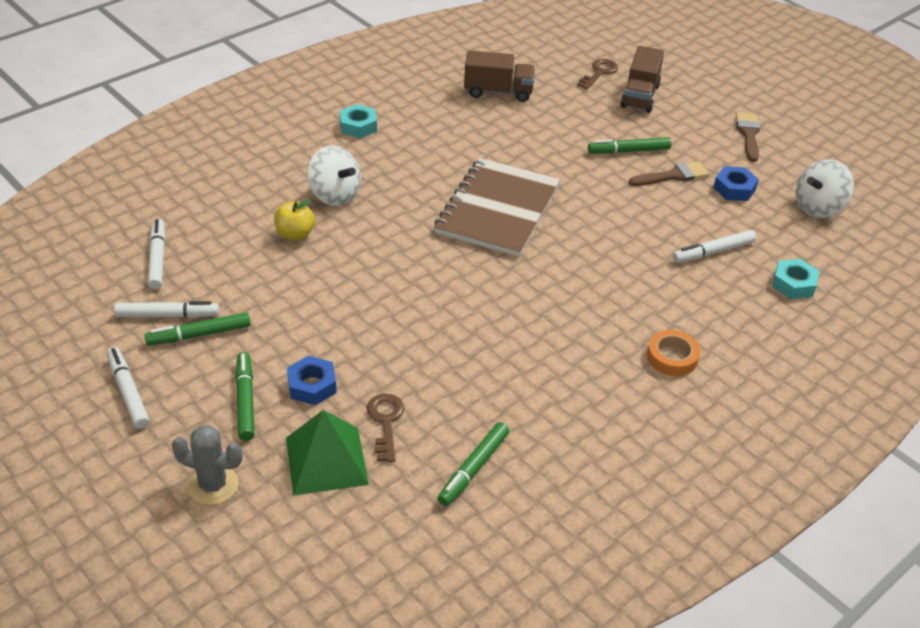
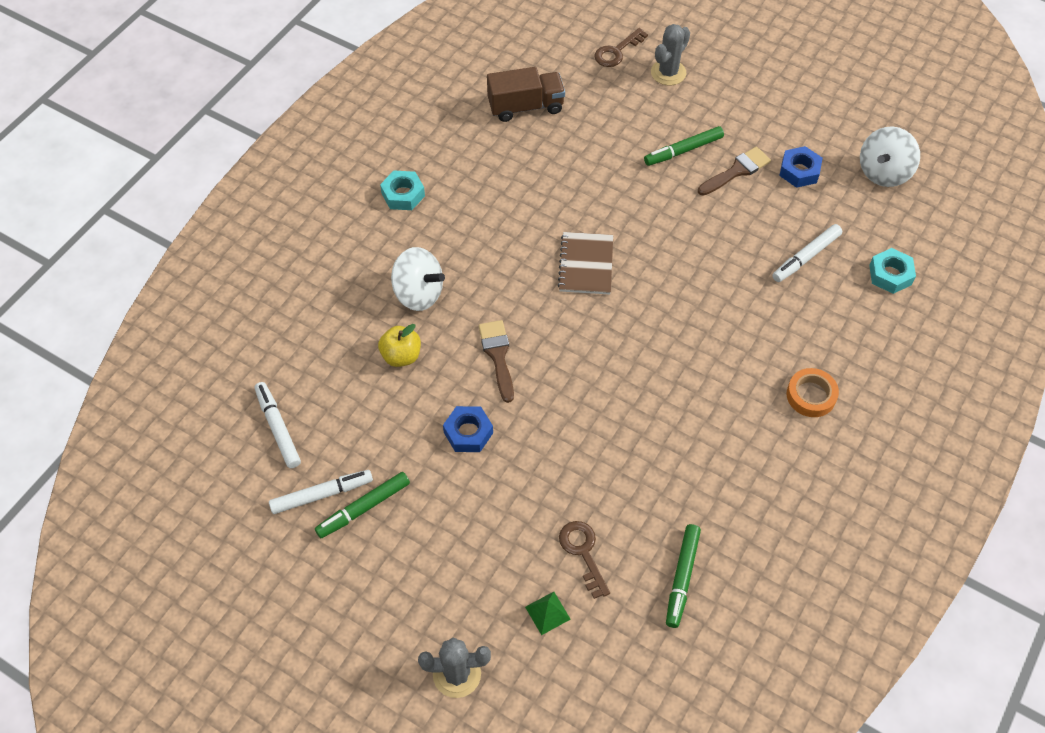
camera: 15 degrees left, 15 degrees up
(128, 392) = (328, 597): white marker -> none
(245, 400) = (443, 570): green marker -> none
(312, 386) = (497, 533): blue nut -> blue nut (468, 433)
(326, 460) = (547, 613): green pyramid -> green pyramid, size x0.47
(498, 210) = (586, 264): brown notebook -> brown notebook, size x0.56
(599, 73) = (617, 51): brown key -> brown key turned 150 degrees counterclockwise
(640, 96) = (668, 73): brown truck -> grey cactus
(748, 134) = (790, 95): brown brush -> brown brush (498, 356)

